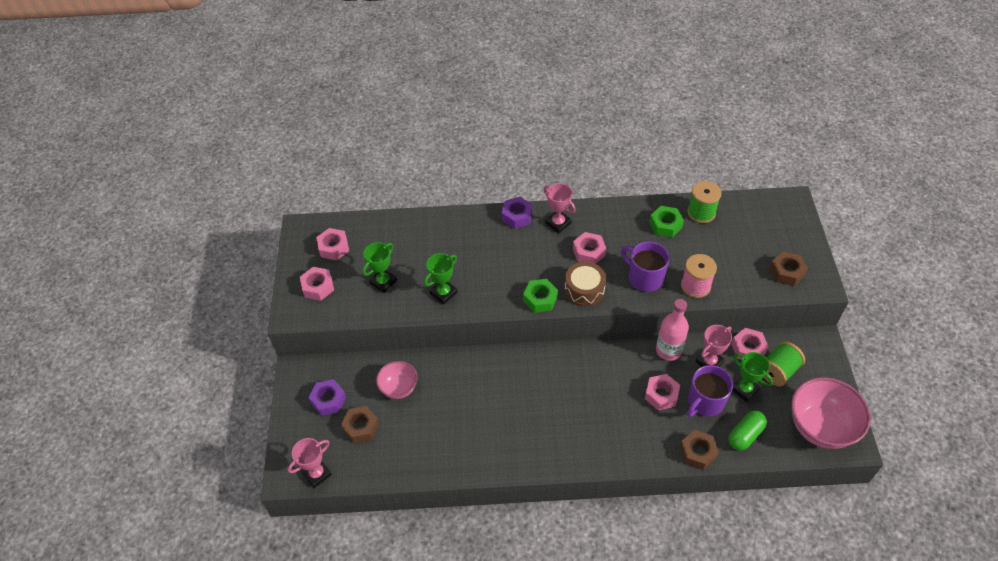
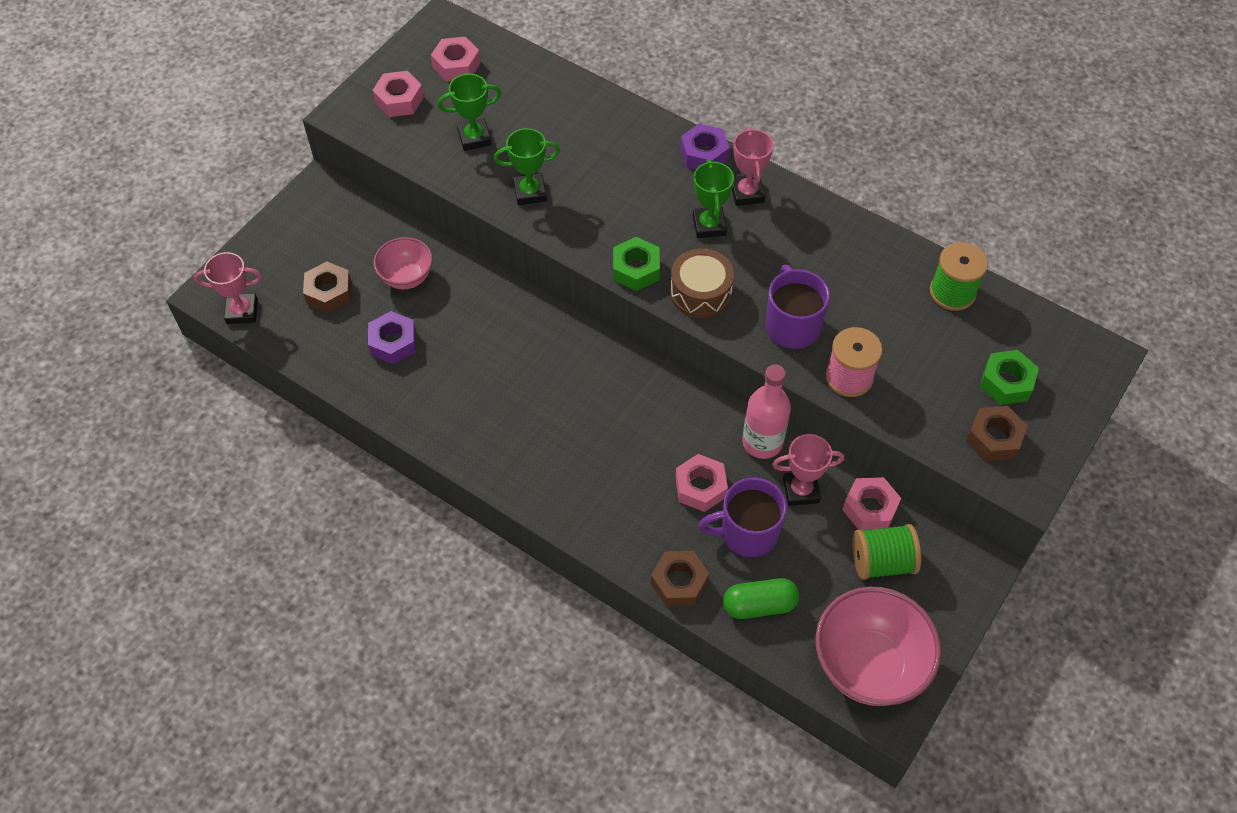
camera: 35 degrees right, 5 degrees up
(328, 400) = (322, 241): purple nut -> purple nut (393, 343)
(589, 252) = (751, 251): pink nut -> none
(665, 225) = (886, 279): green nut -> green nut (1006, 382)
(744, 389) = (814, 552): green trophy -> green trophy (709, 225)

